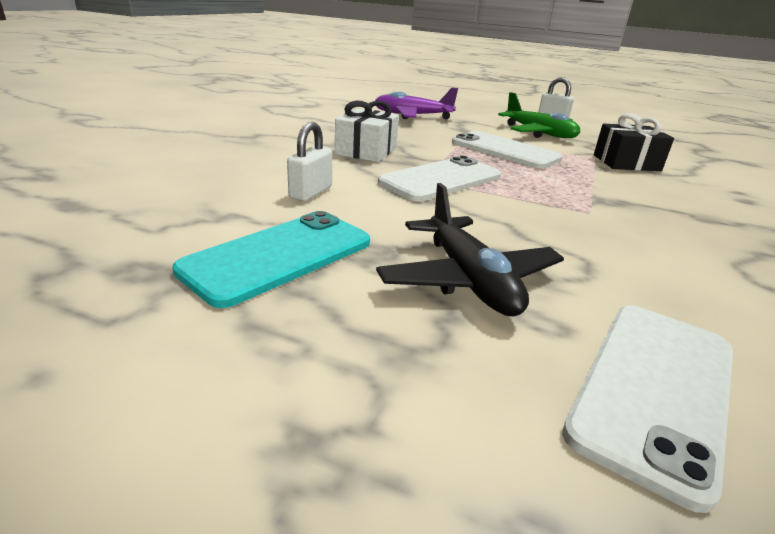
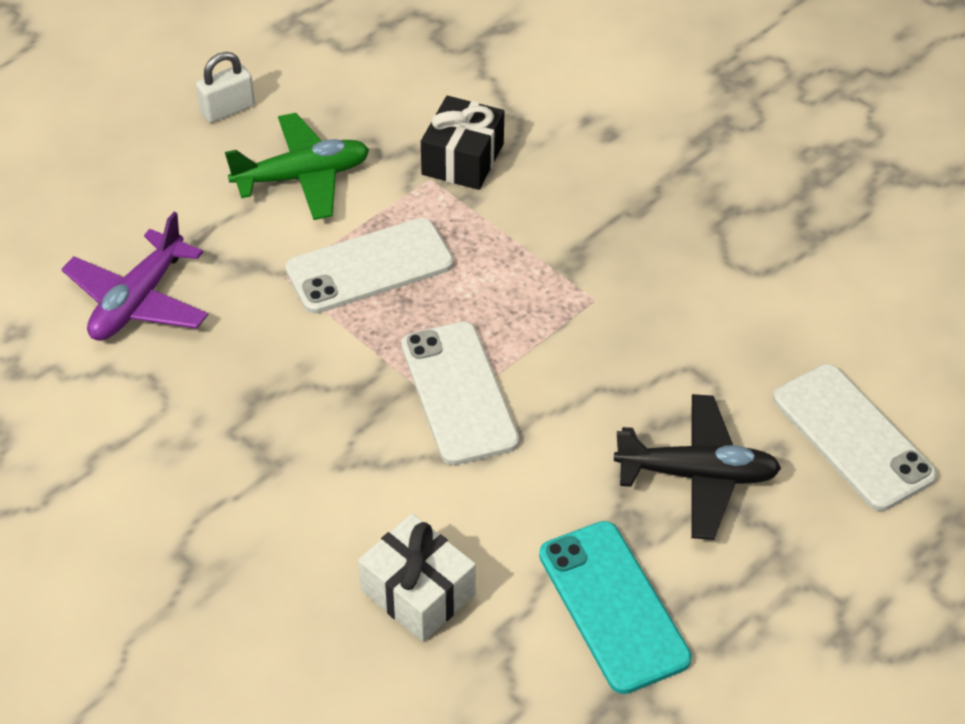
camera: 65 degrees left, 20 degrees up
(311, 192) = (459, 542): white padlock -> none
(366, 151) = (317, 435): white gift -> white gift (418, 592)

